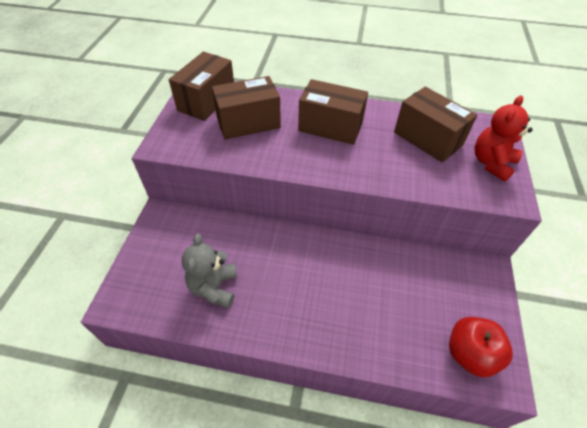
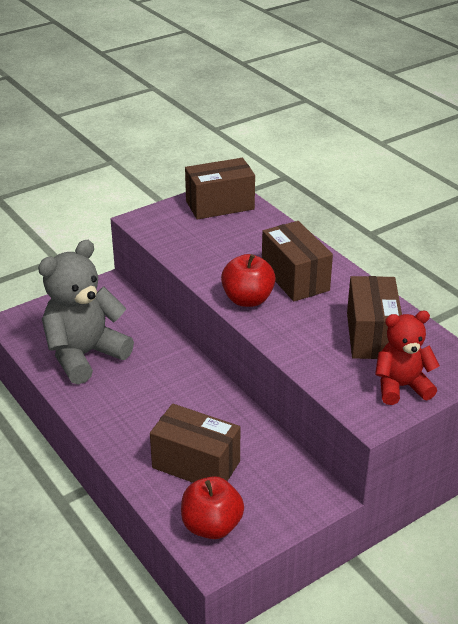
camera: 45 degrees right, 15 degrees down
(214, 287) = (84, 355): grey teddy bear -> grey teddy bear, size x1.63
(248, 123) = (229, 239): brown box -> brown box (196, 464)
(324, 162) = (247, 299): none -> red apple

